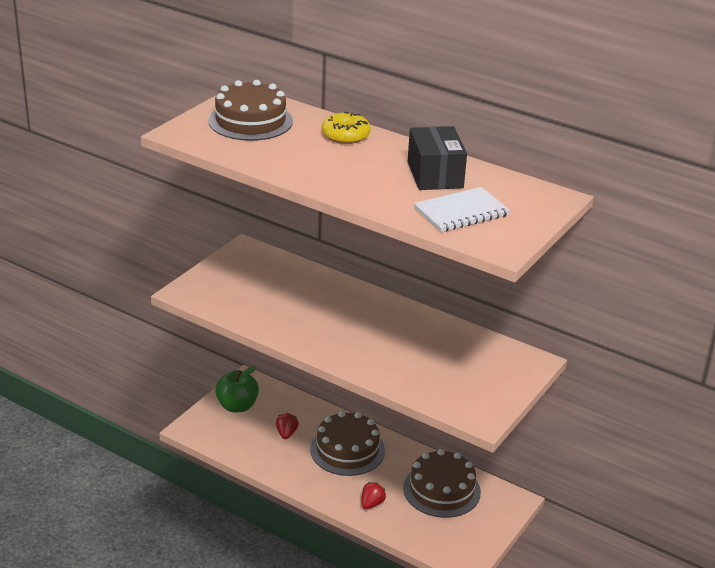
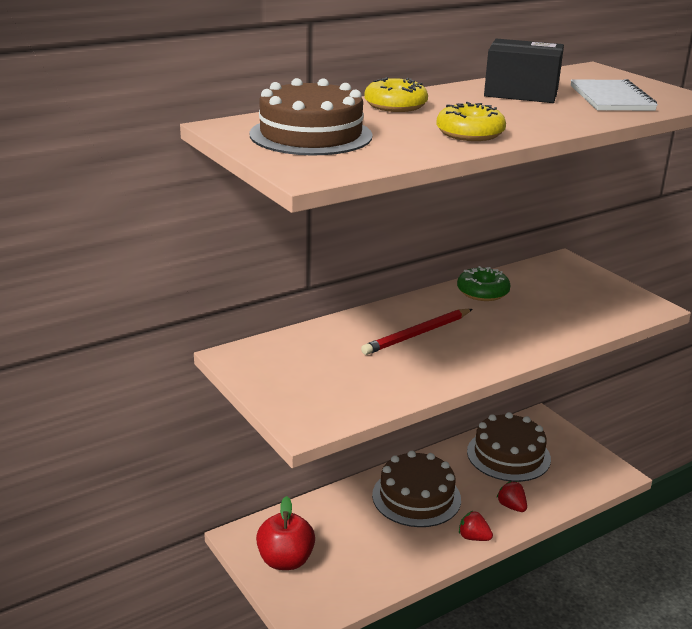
camera: 65 degrees left, 5 degrees down
(237, 406) = (285, 560): green apple -> red apple
(286, 433) = (363, 534): red strawberry -> red strawberry (473, 537)
(303, 168) = (470, 133): none -> yellow donut
(333, 310) = (417, 334): none -> red pencil
(430, 328) = (482, 292): none -> green donut

